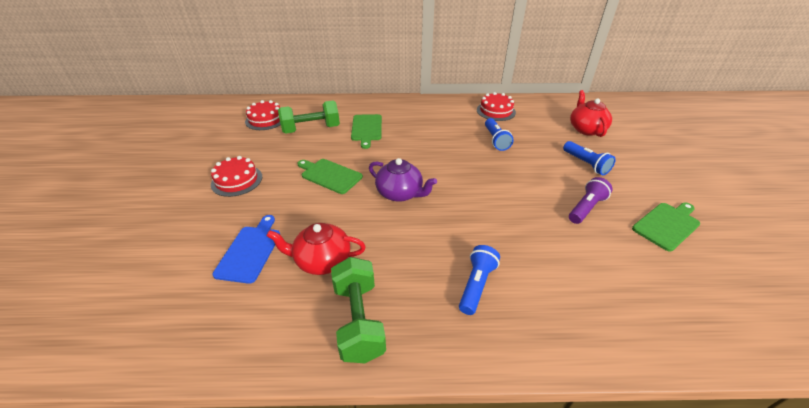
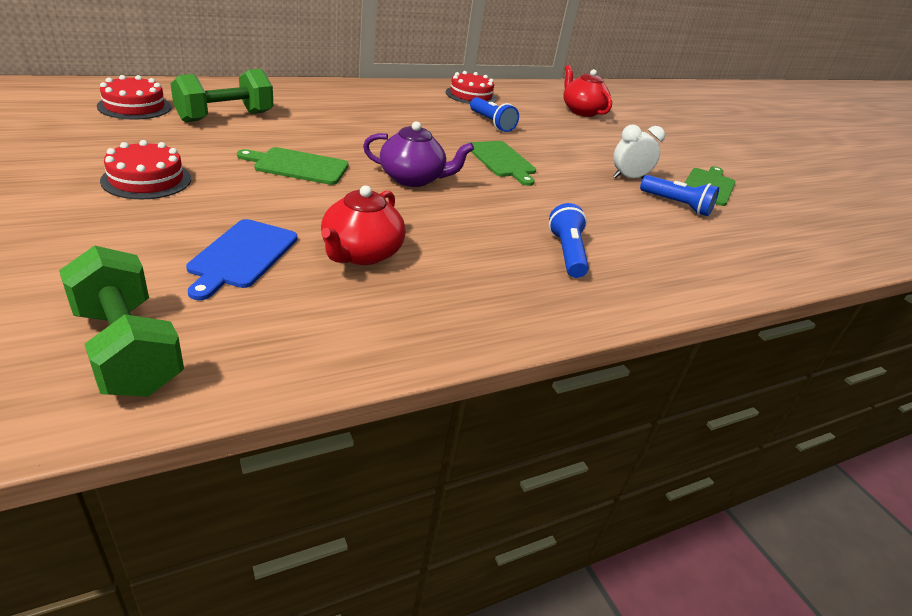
camera: 30 degrees left, 5 degrees down
(250, 251) = (242, 256): blue cutting board -> blue cutting board turned 150 degrees counterclockwise
(322, 260) = (361, 253): red teapot -> red teapot turned 45 degrees counterclockwise
(358, 320) = (457, 303): green dumbbell -> green dumbbell (127, 350)
(367, 129) = (312, 115): green cutting board -> green cutting board (502, 161)
(586, 164) = (602, 141): blue flashlight -> blue flashlight (676, 205)
(586, 208) = (628, 178): purple flashlight -> white clock

